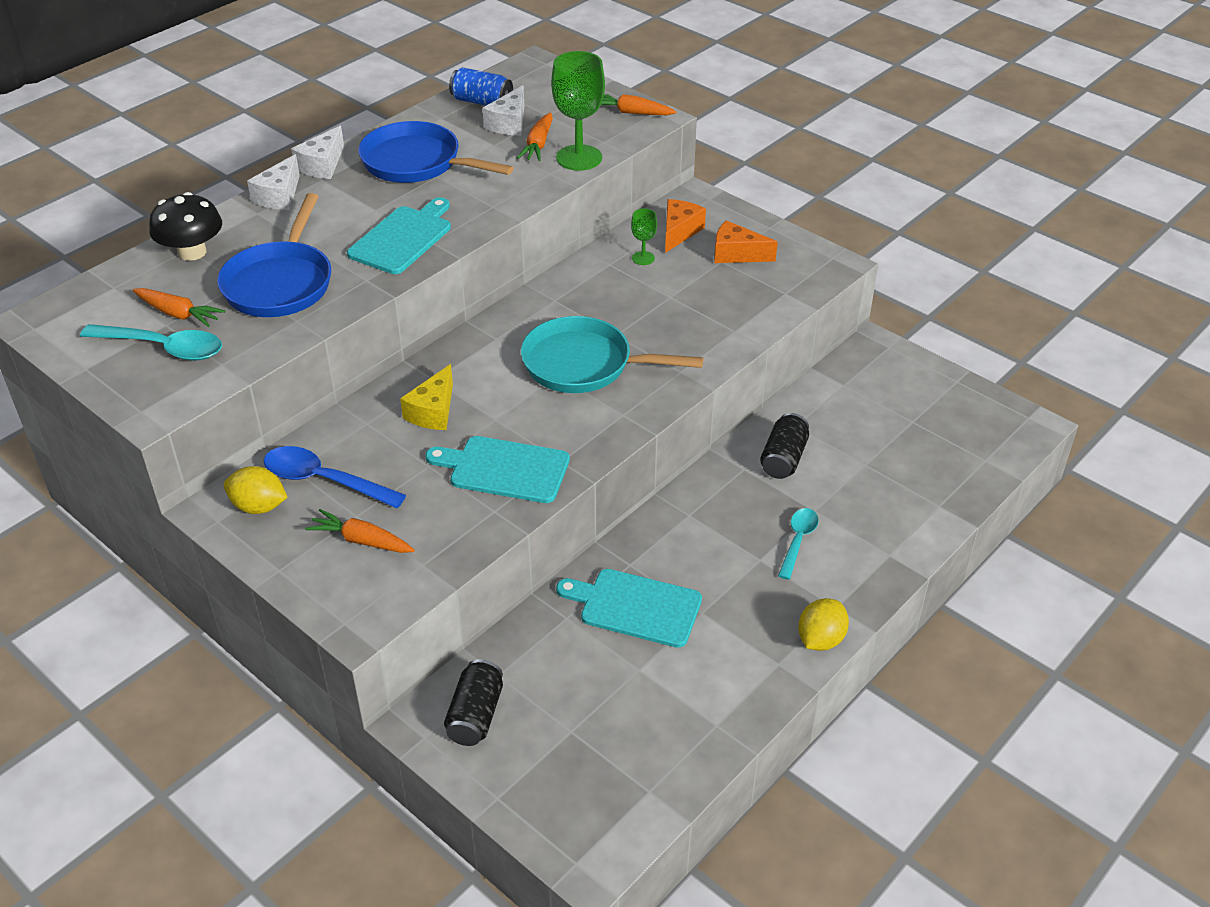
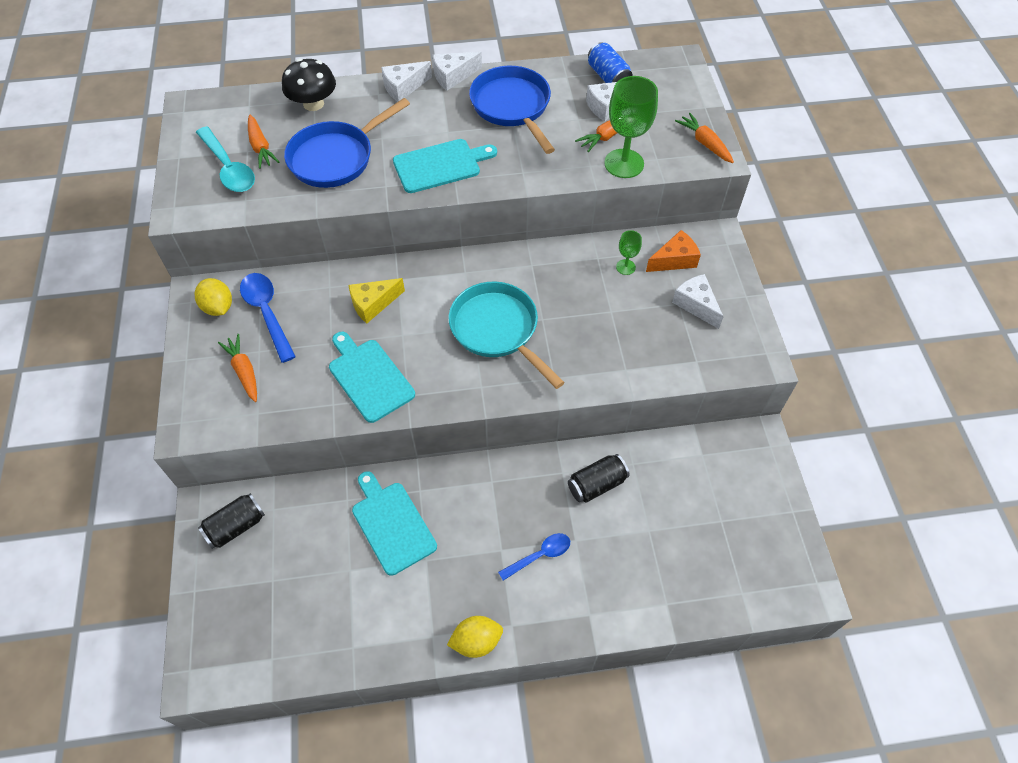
camera: 40 degrees right, 15 degrees up
(736, 254) = (696, 305): orange cheese -> white cheese
(798, 541) = (540, 555): turquoise spoon -> blue spoon

